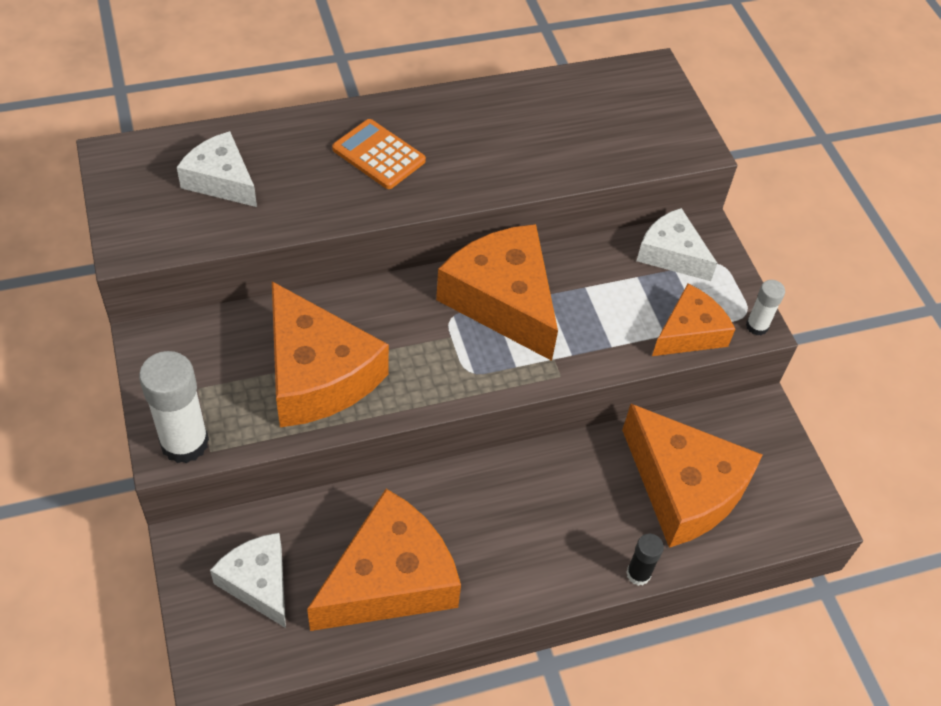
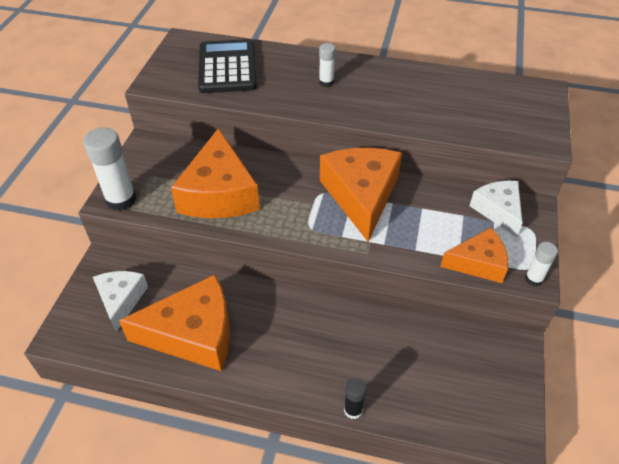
camera: 35 degrees right, 5 degrees down
(221, 180) = (227, 67): white cheese -> black calculator
(378, 155) = (326, 82): orange calculator -> white glue stick
(684, 488) = (424, 370): orange cheese -> none

